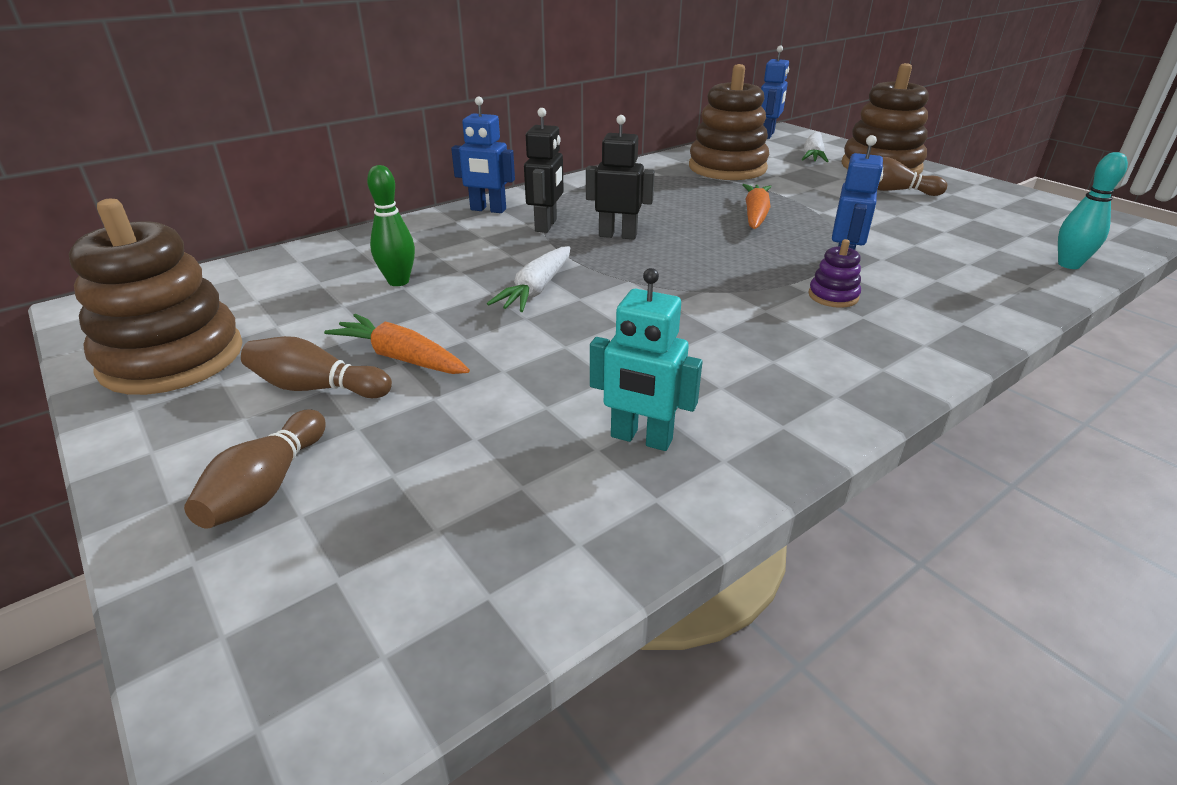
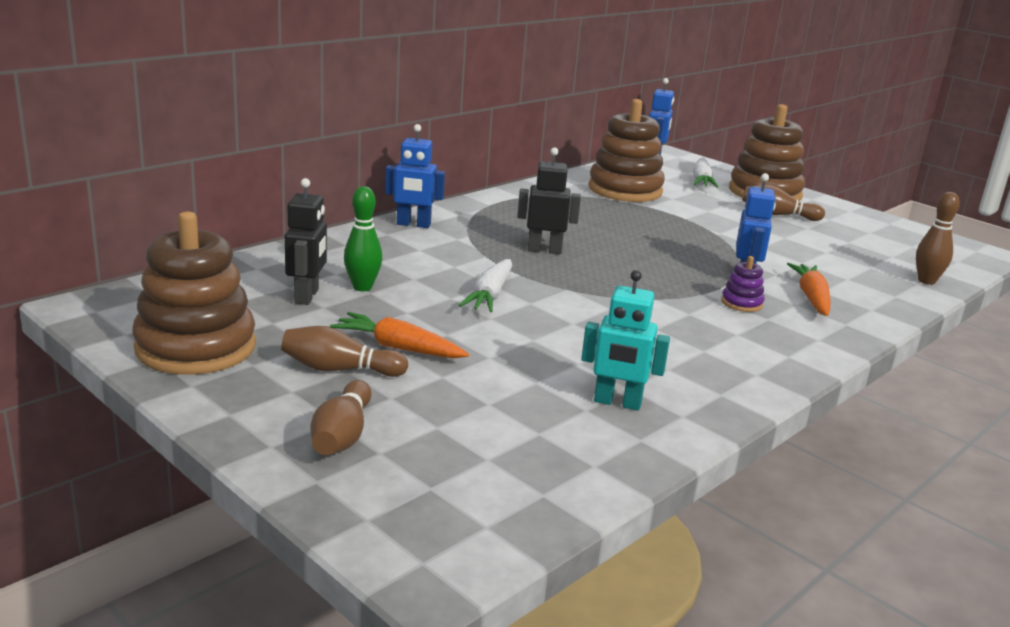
camera: 10 degrees left, 10 degrees down
(546, 225) = (475, 240): black robot -> black robot (307, 296)
(755, 215) = (662, 235): orange carrot -> orange carrot (811, 298)
(1069, 265) = (926, 281): turquoise bowling pin -> brown bowling pin

